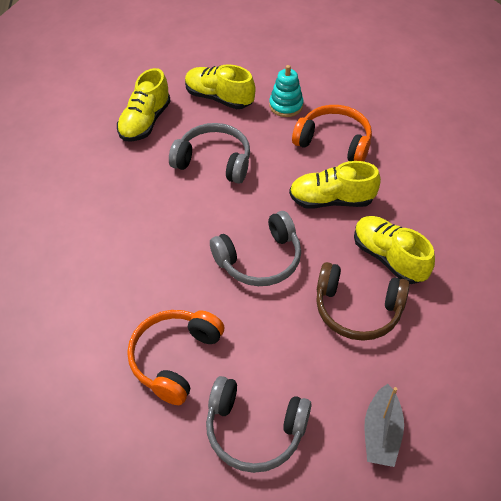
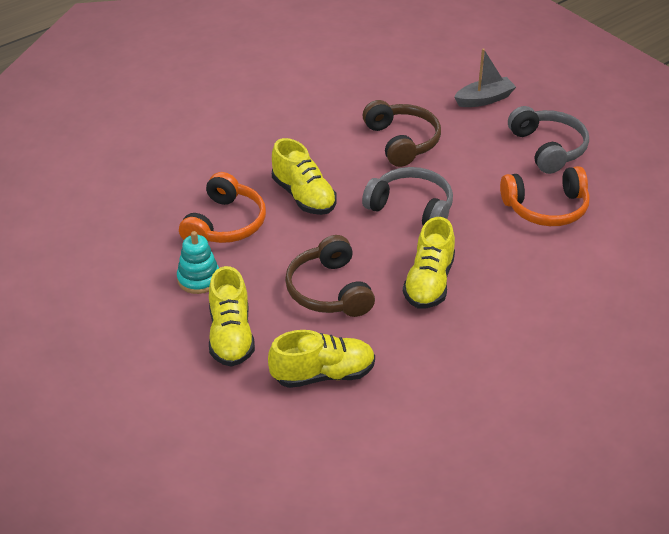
camera: 125 degrees left, 10 degrees down
(214, 161) = (329, 291): grey headphones -> brown headphones
(334, 142) = (225, 224): orange headphones -> orange headphones turned 150 degrees counterclockwise
(389, 258) = (335, 144): yellow shoe -> yellow shoe (429, 283)

